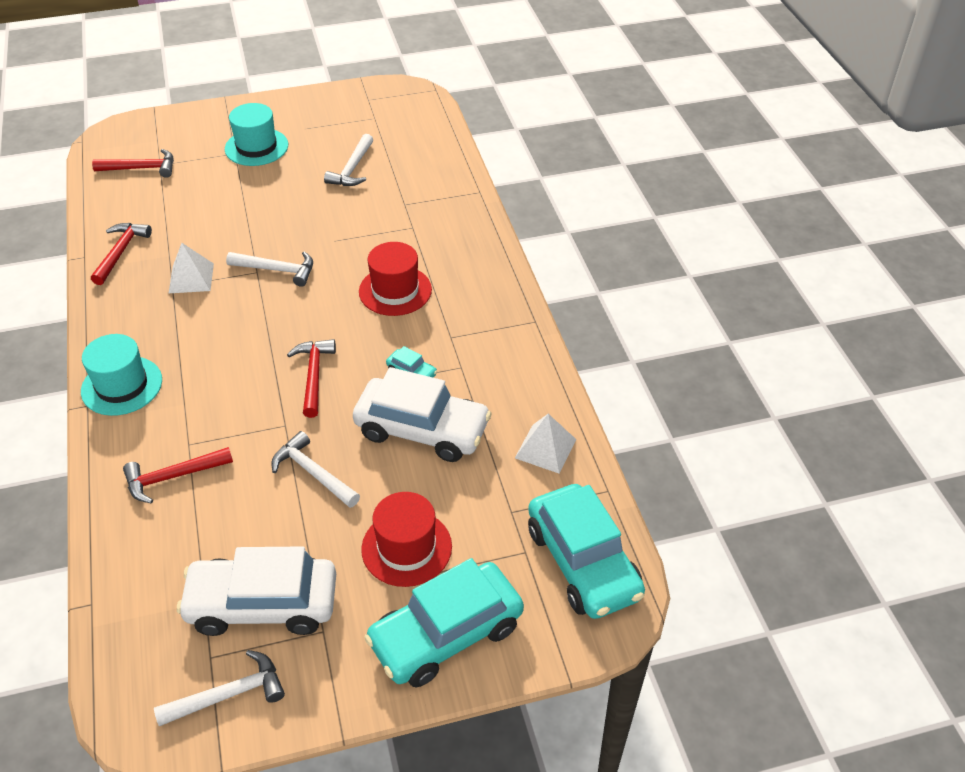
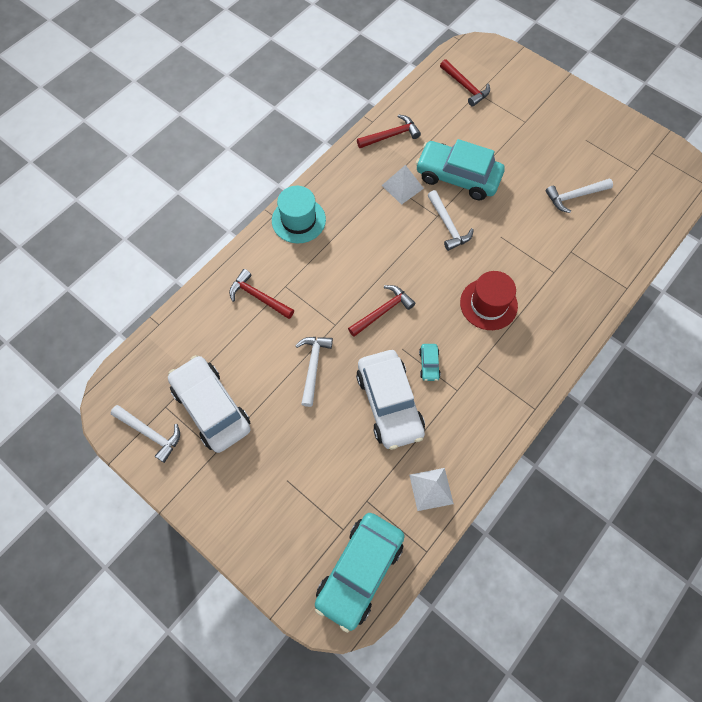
camera: 55 degrees right, 20 degrees up
(256, 147) = (542, 128): turquoise hat -> none
(406, 548) = (298, 457): red hat -> none
(446, 634) = (256, 522): turquoise car -> turquoise car (457, 177)

